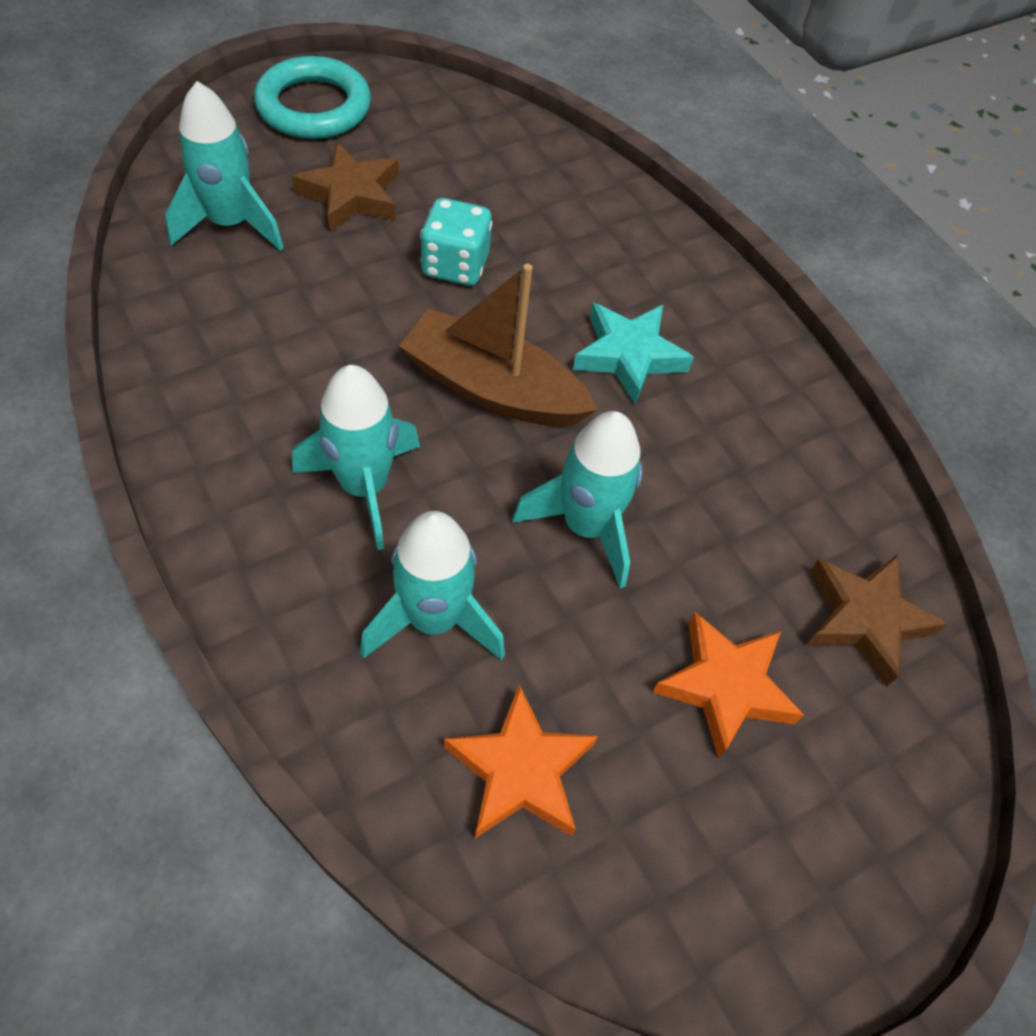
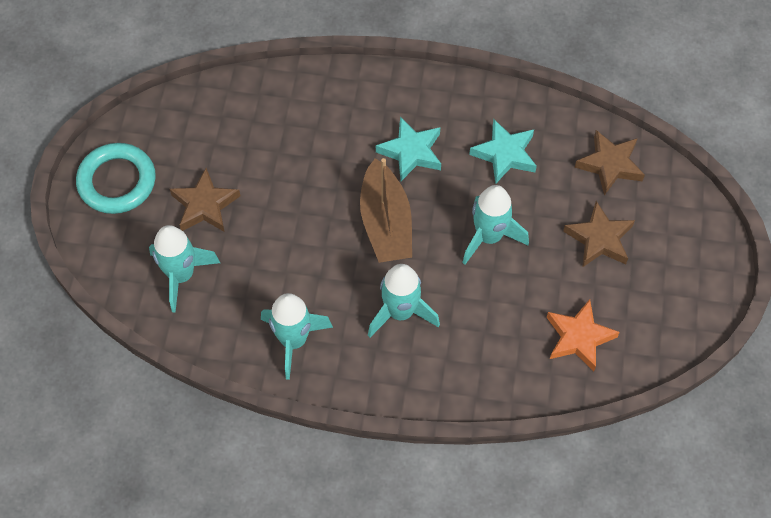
camera: 45 degrees left, 5 degrees up
(434, 619) = (489, 326): turquoise rocket -> turquoise rocket (294, 340)
(455, 265) = (294, 188): turquoise dice -> none
(493, 389) = (386, 223): brown boat -> brown boat turned 75 degrees counterclockwise
(725, 687) = (599, 239): orange star -> brown star
(737, 467) = (505, 154): none -> turquoise star

